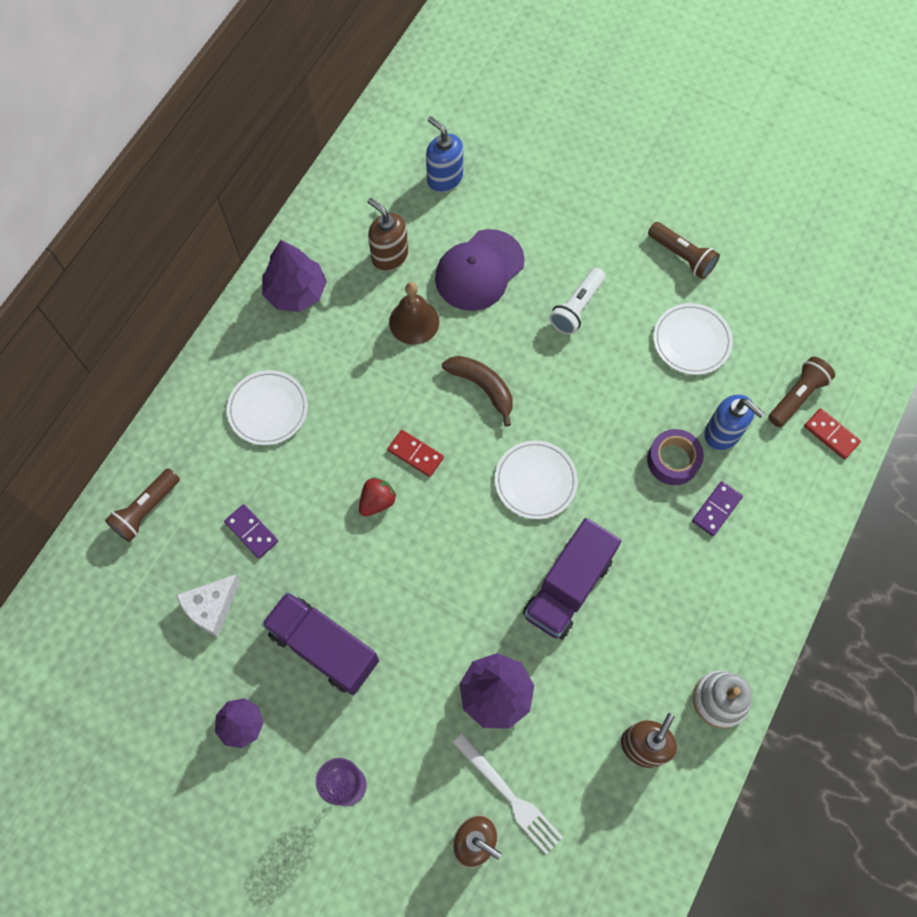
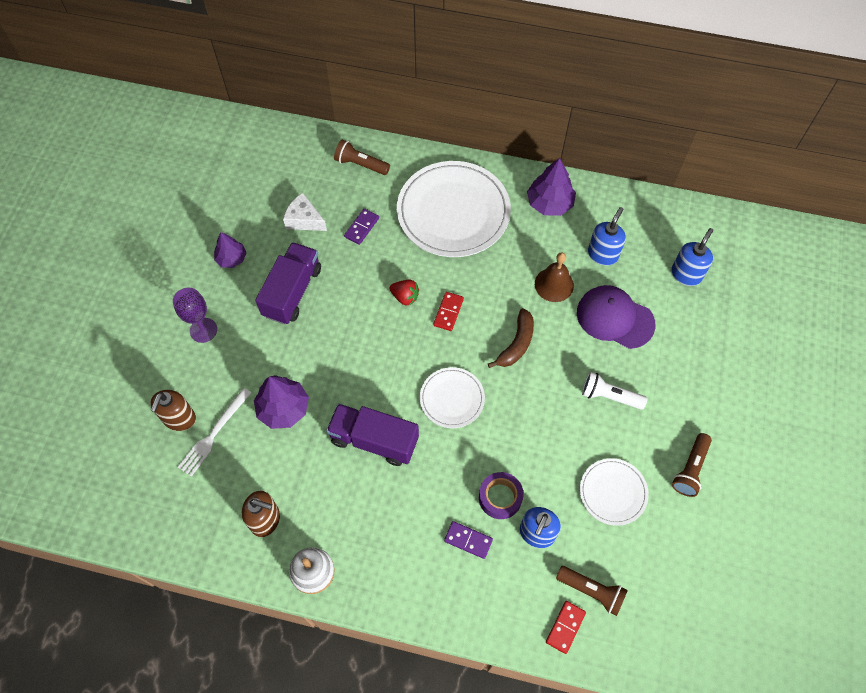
camera: 75 degrees right, 5 degrees down
(268, 409) = (453, 212): white plate -> white plate, size x1.94
(389, 256) = (602, 254): brown soap dispenser -> blue soap dispenser

